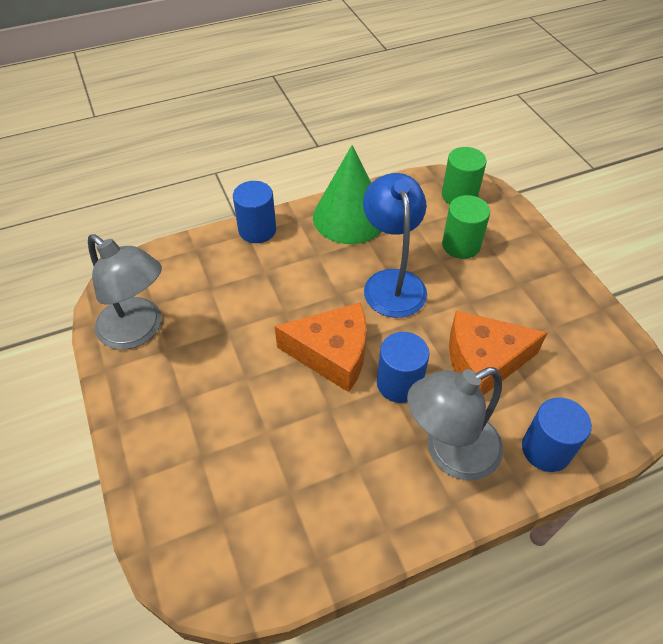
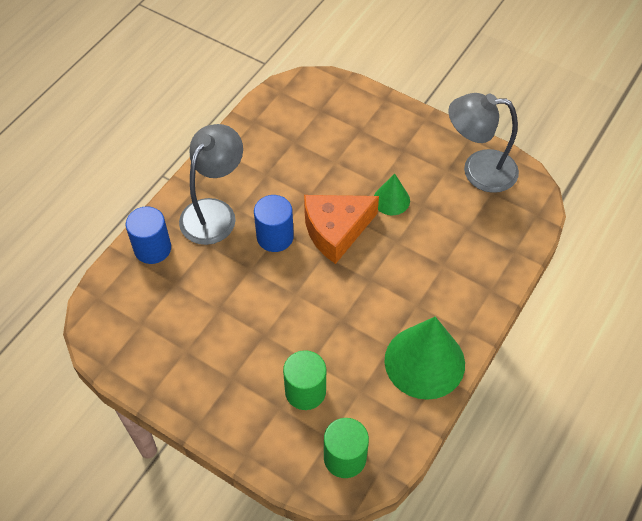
camera: 145 degrees right, 5 degrees up
(250, 352) = (391, 200): none -> green cone
(257, 230) = (487, 298): blue cylinder -> none
(392, 282) = (337, 315): blue lamp -> none
(483, 362) = (225, 287): orange cheese -> none

